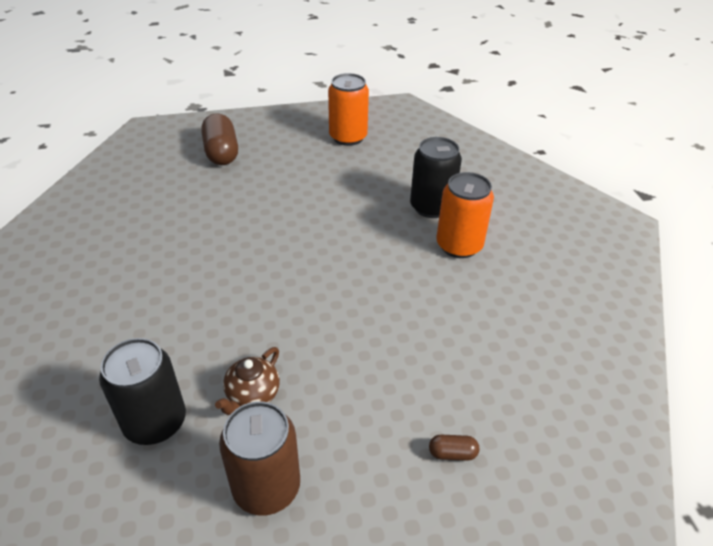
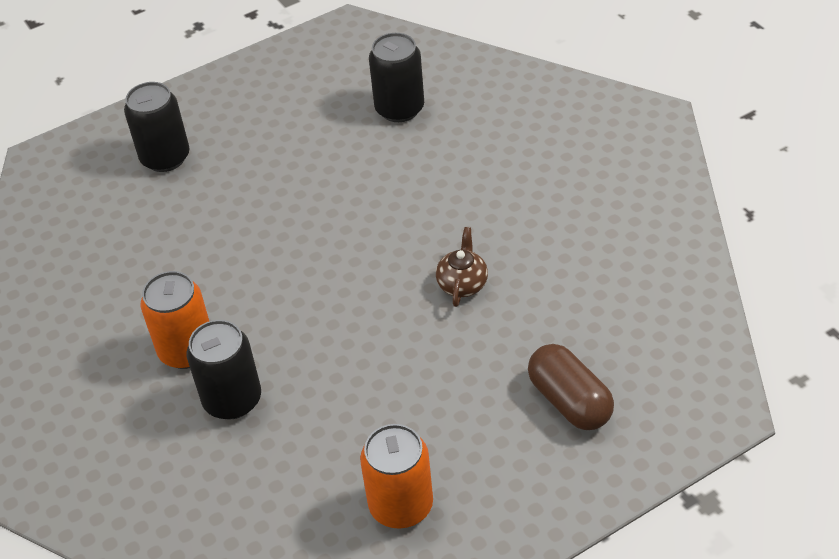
camera: 165 degrees right, 5 degrees up
(252, 395) = (337, 146): brown teapot -> brown teapot (462, 283)
(266, 487) = (294, 101): brown can -> none
(452, 453) = (165, 158): brown capsule -> black can

